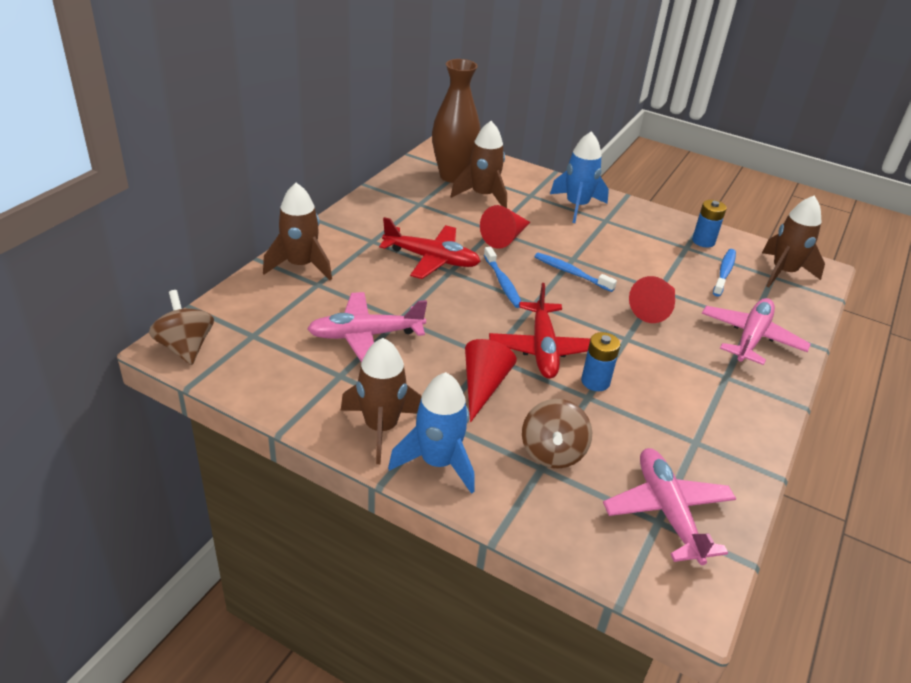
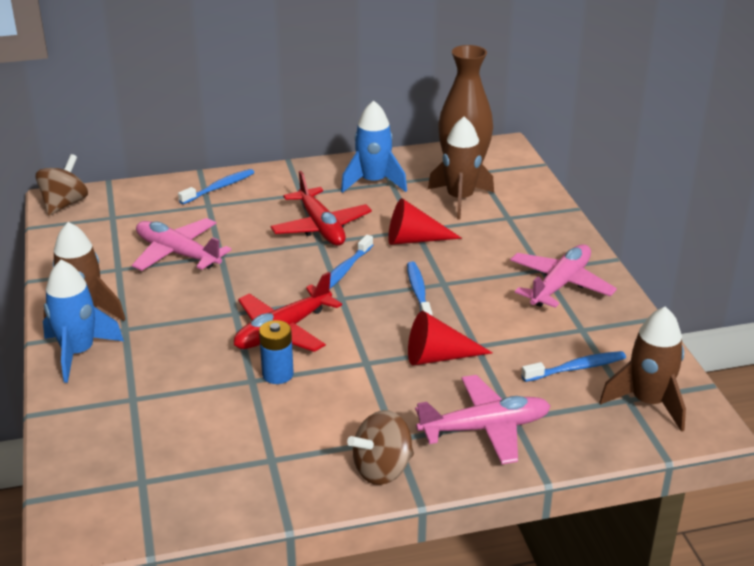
camera: 50 degrees right, 5 degrees down
(301, 265) = (219, 188): brown rocket -> blue toothbrush
(483, 386) = (192, 328): red cone -> none
(552, 452) = (156, 395): brown spinning top -> brown spinning top (382, 469)
(577, 206) = (536, 245): blue rocket -> blue rocket (373, 182)
(667, 511) = (159, 481): pink plane -> pink plane (560, 284)
(703, 241) = (613, 333): blue battery -> none

